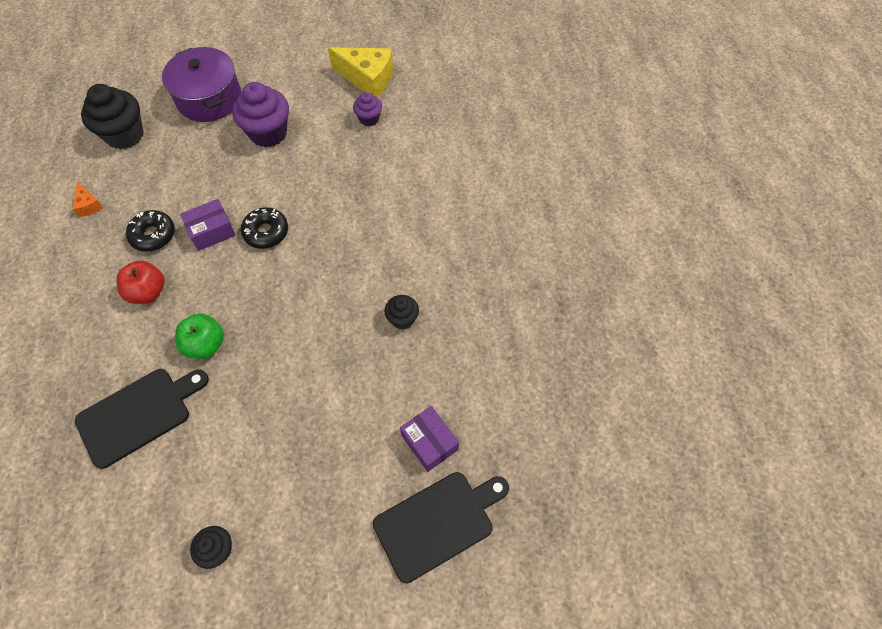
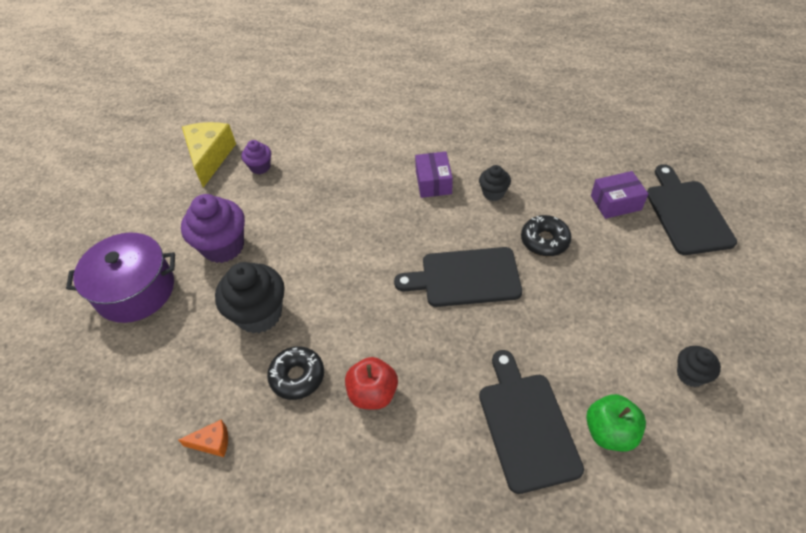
camera: 65 degrees left, 10 degrees down
(124, 135) = (127, 386): black cupcake -> black cupcake (259, 314)
(205, 345) = (463, 348): green apple -> green apple (610, 432)
(212, 231) = (323, 319): purple box -> purple box (433, 182)
(266, 232) = (350, 272): black donut -> black donut (544, 241)
(284, 324) = (465, 277): none -> black cutting board
(368, 78) = (210, 157): yellow cheese -> yellow cheese turned 45 degrees counterclockwise

